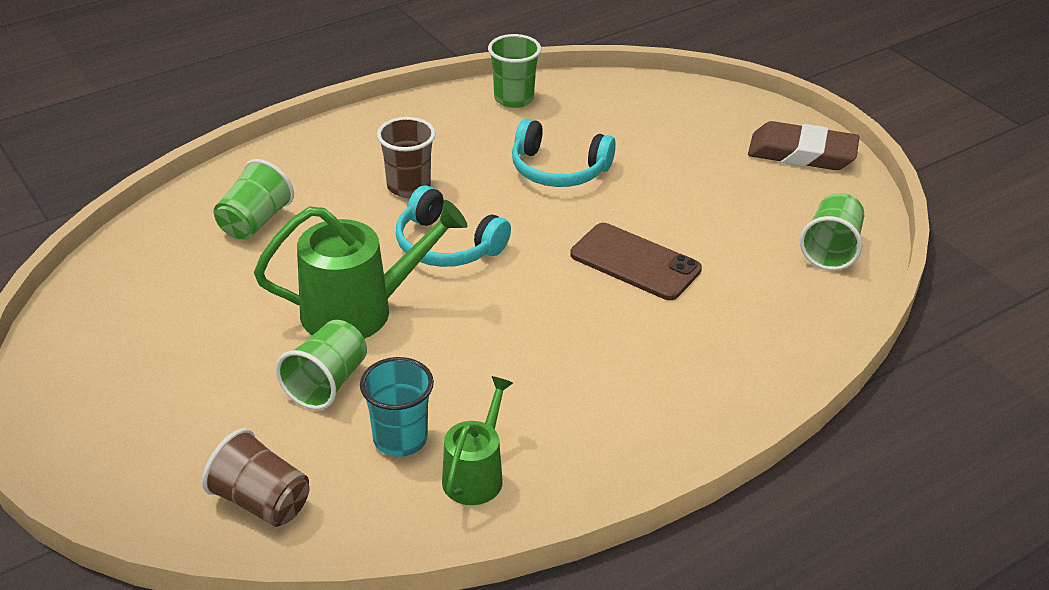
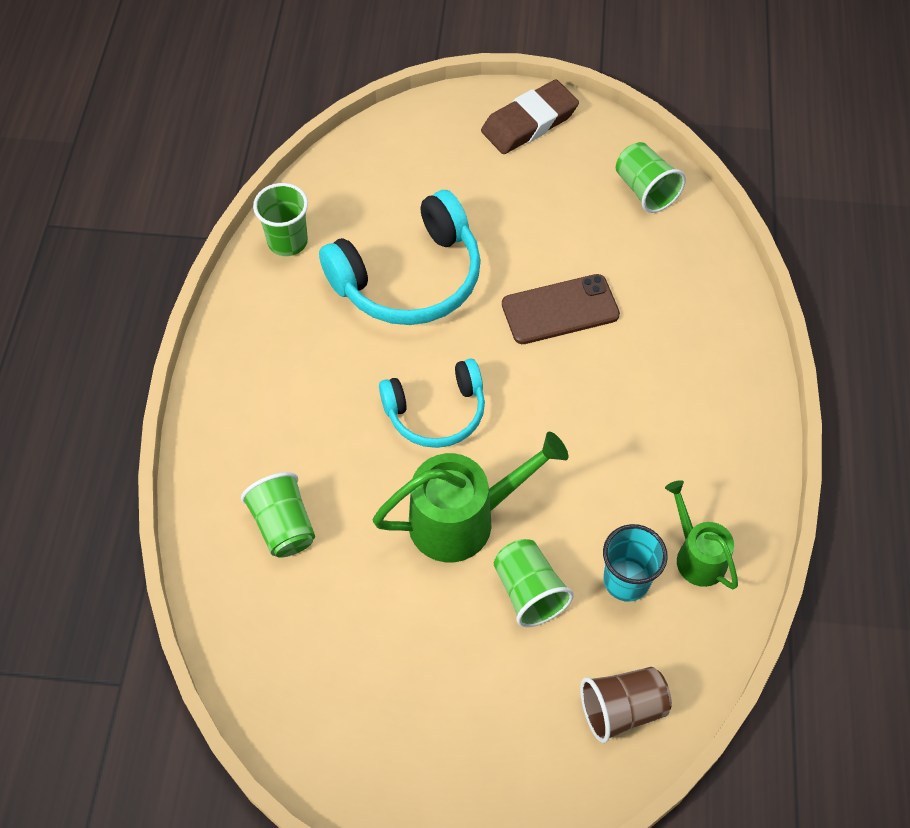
camera: 50 degrees left, 20 degrees up
(360, 310) = (463, 519): green watering can -> green watering can turned 45 degrees clockwise
(408, 186) = (337, 389): brown cup -> none
(558, 170) = (409, 278): turquoise headphones -> turquoise headphones, size x1.56

